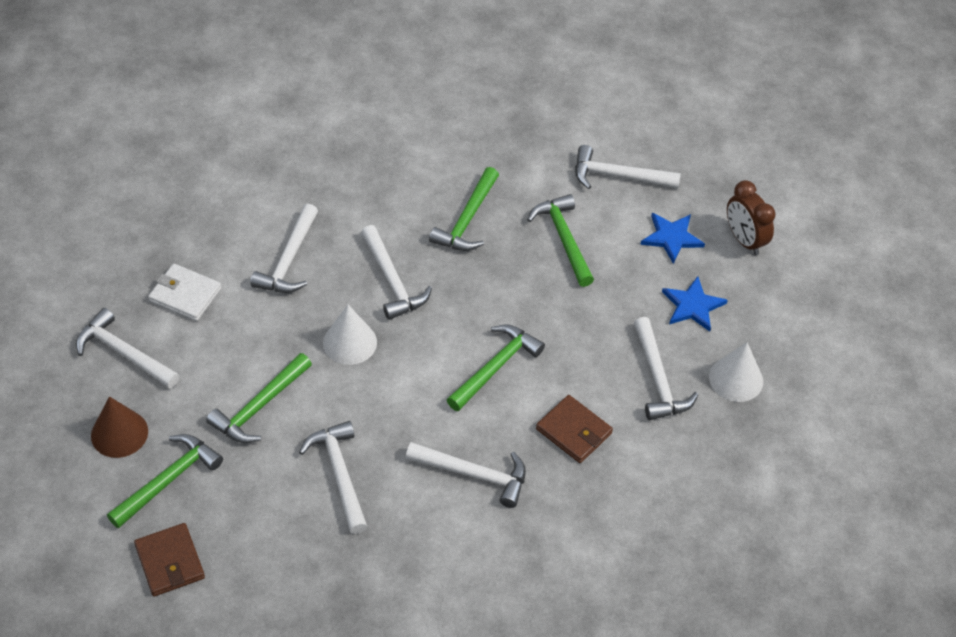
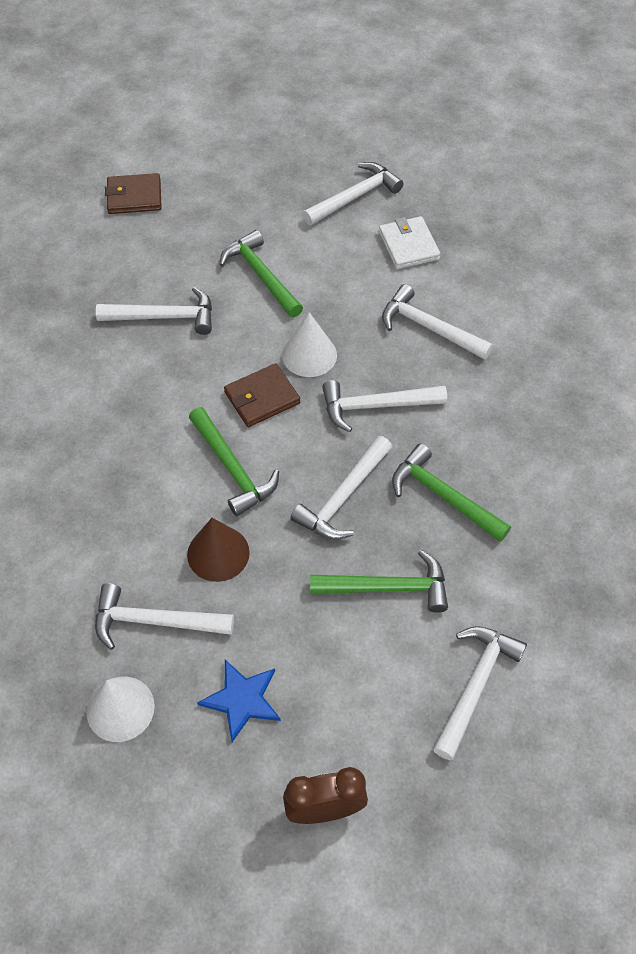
camera: 110 degrees right, 5 degrees up
(119, 433) = (271, 184): brown cone -> brown cone (218, 553)
(168, 480) = (211, 206): green hammer -> none
(185, 295) = (408, 245): white wallet -> white wallet turned 60 degrees counterclockwise
(474, 474) = (116, 417): white hammer -> white hammer (343, 497)
(573, 431) = (125, 516): brown wallet -> brown wallet (262, 398)
(671, 238) = (355, 715): blue star -> none

